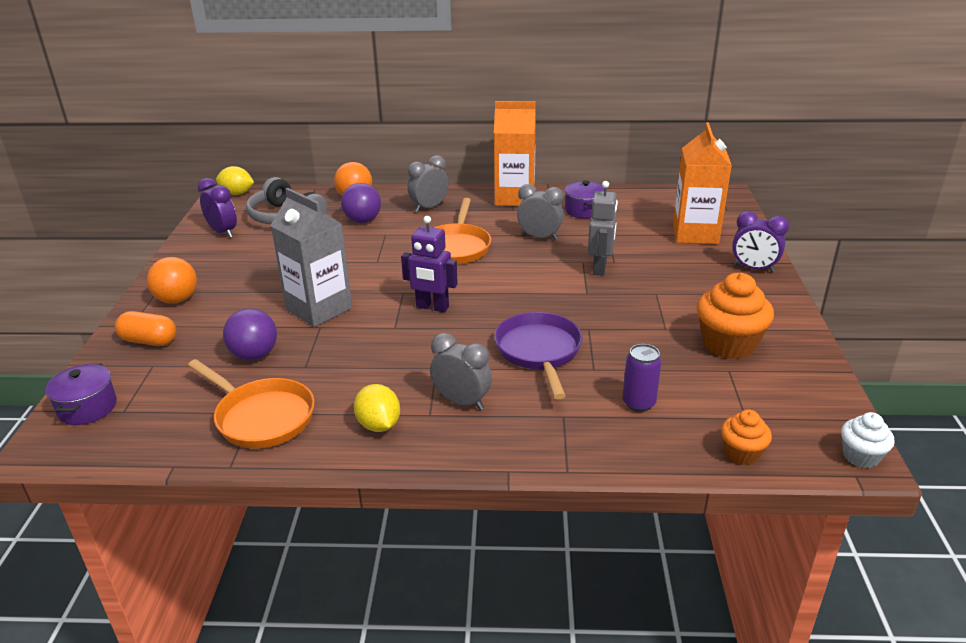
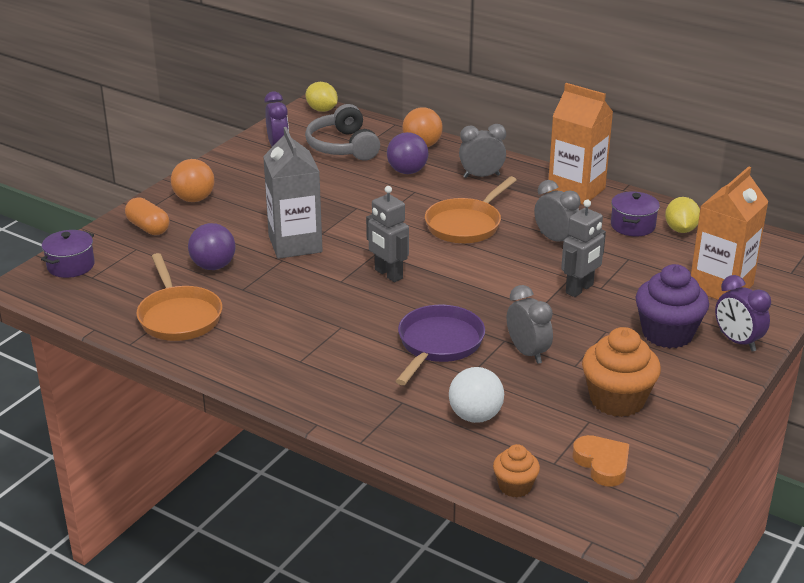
camera: 30 degrees right, 0 degrees up
(379, 425) = (255, 354): yellow lemon -> yellow lemon (680, 229)
(432, 307) = (388, 274): purple robot -> grey robot
(462, 402) = (333, 361): grey clock -> grey clock (527, 353)
(639, 403) = (475, 416): purple can -> white ball
(701, 280) = (667, 334): none -> purple cupcake
(781, 402) = (602, 464): none -> orange heart
(861, 456) = (616, 530): white cupcake -> none

